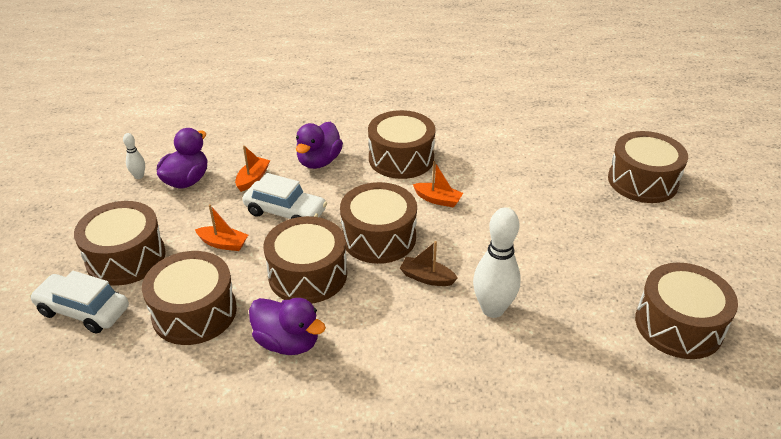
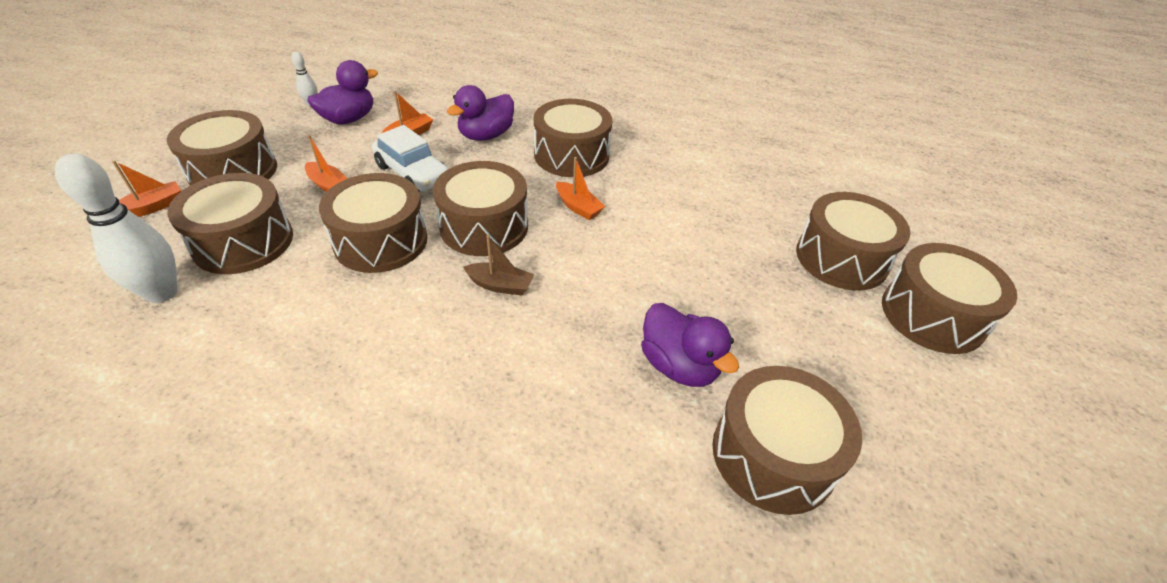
camera: 20 degrees right, 5 degrees up
(83, 311) = (153, 207): white car -> orange boat
(287, 342) = (301, 303): purple duck -> purple duck (679, 366)
(427, 278) = (500, 285): brown boat -> brown boat turned 150 degrees clockwise
(492, 309) = (546, 347): white bowling pin -> white bowling pin (162, 293)
(719, 203) = (932, 315): none -> brown drum

